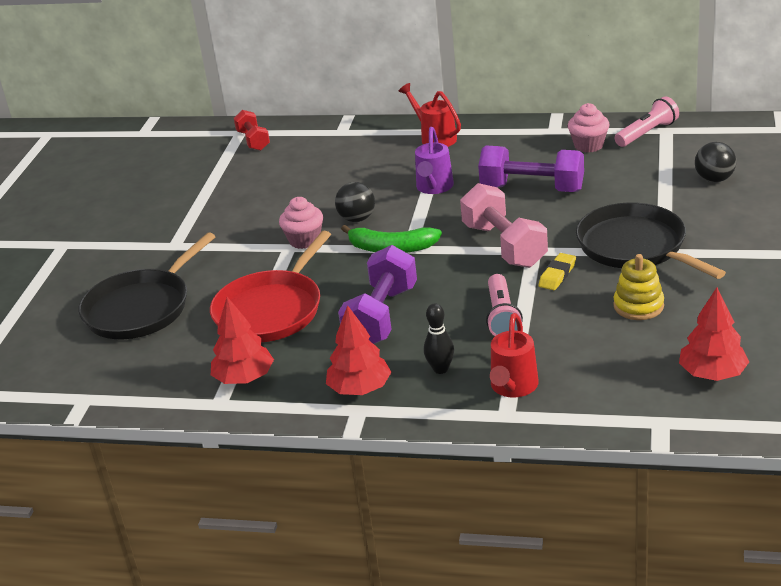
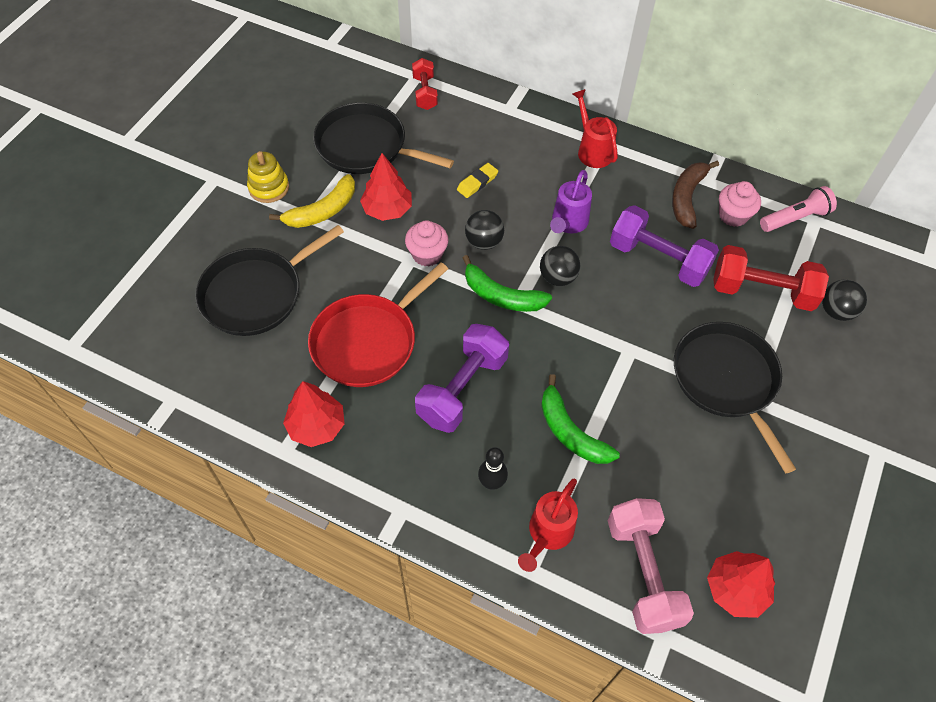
camera: 10 degrees right, 25 degrees up
(185, 238) = (322, 211): none -> yellow banana
(210, 187) = (366, 147): none -> black pan
(360, 389) = (412, 481): red tree -> red tree (387, 209)
(440, 223) = (557, 277): none -> black ball
(502, 316) = (570, 431): pink flashlight -> green banana
(504, 245) = (605, 332): pink dumbbell -> pink dumbbell (643, 573)
(540, 145) = (687, 198): none -> brown banana
(557, 275) = (640, 393): yellow eraser -> yellow eraser (477, 183)
(638, 306) = (700, 466): yellow stacking toy -> yellow stacking toy (269, 187)
(639, 184) = (762, 291): none -> red dumbbell

